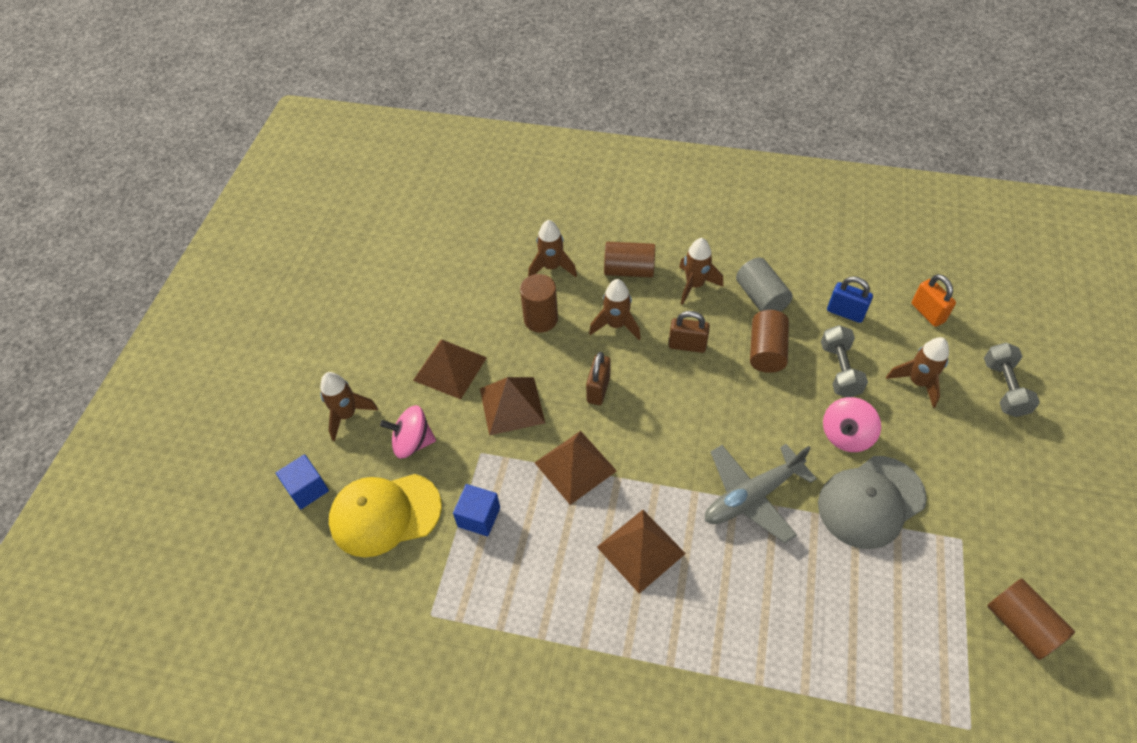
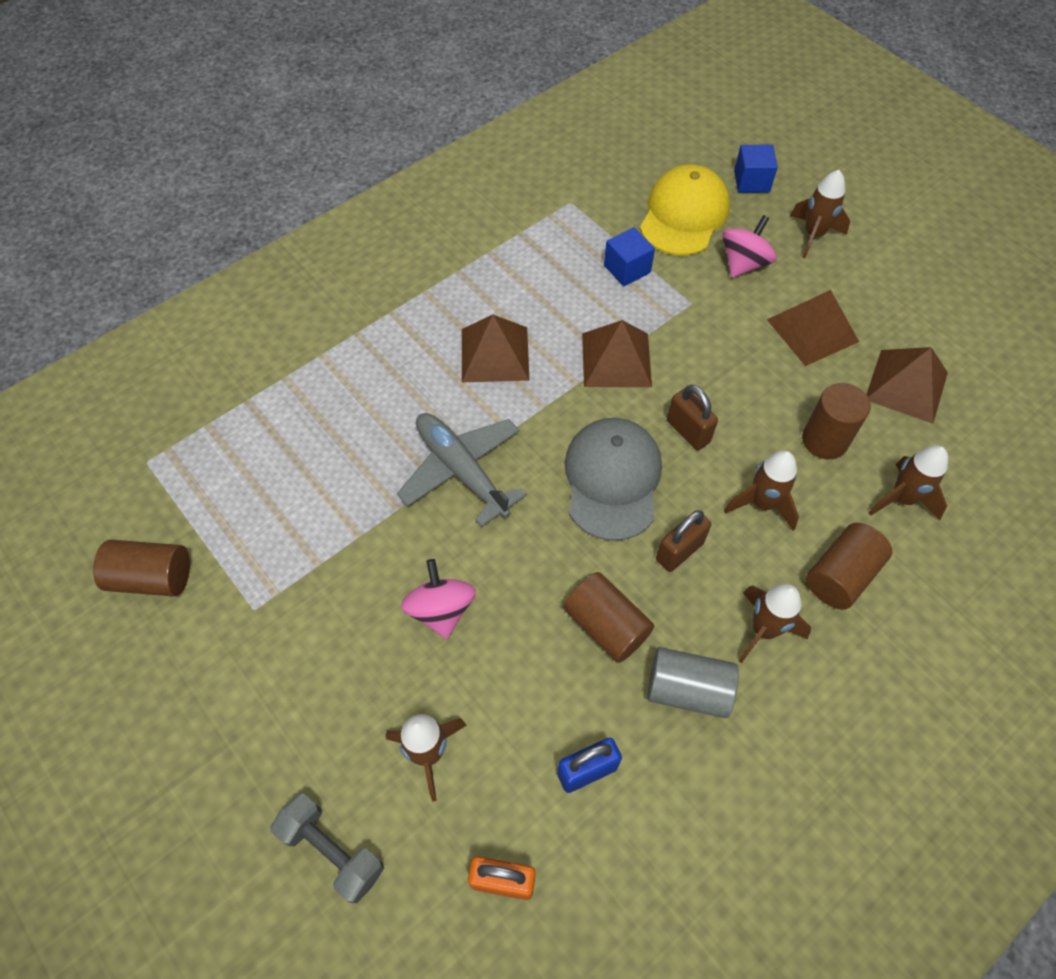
camera: 125 degrees right, 5 degrees up
(512, 405) = (726, 352): brown pyramid -> brown pyramid (906, 385)
(751, 496) = (461, 470): grey plane -> grey plane turned 45 degrees counterclockwise
(839, 370) = (517, 681): grey dumbbell -> none
(871, 502) = (360, 565): grey cap -> grey cap (612, 480)

